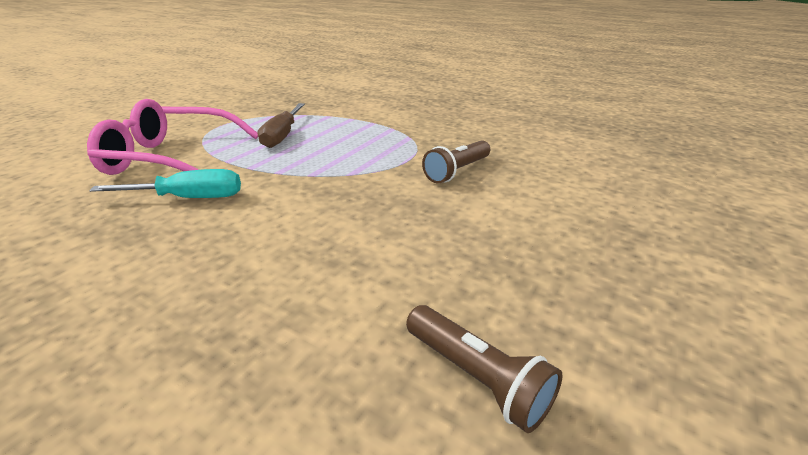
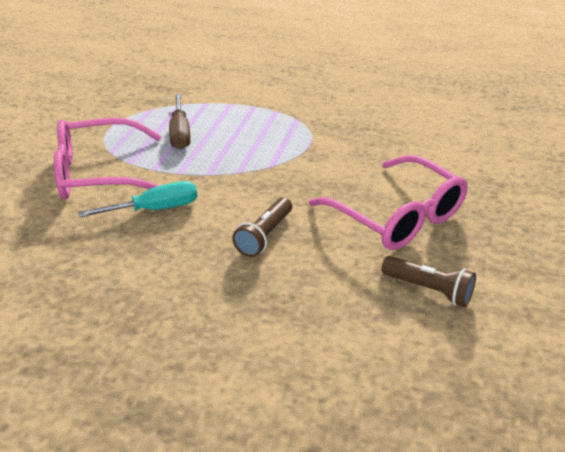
camera: 15 degrees left, 5 degrees up
(457, 171) = (355, 151): brown flashlight -> brown flashlight (264, 236)
(475, 251) = (398, 216): none -> pink glasses

